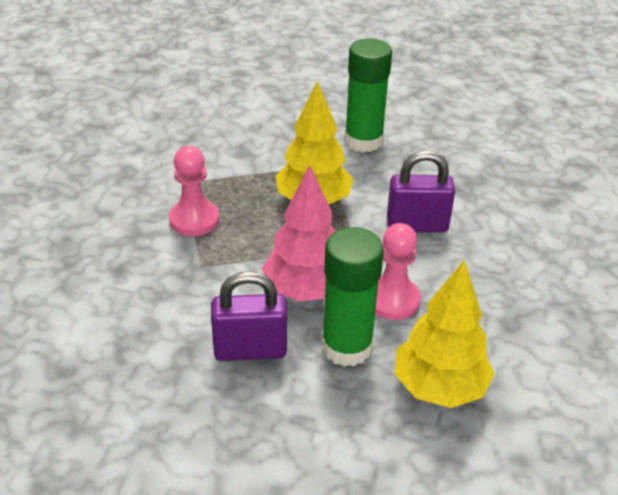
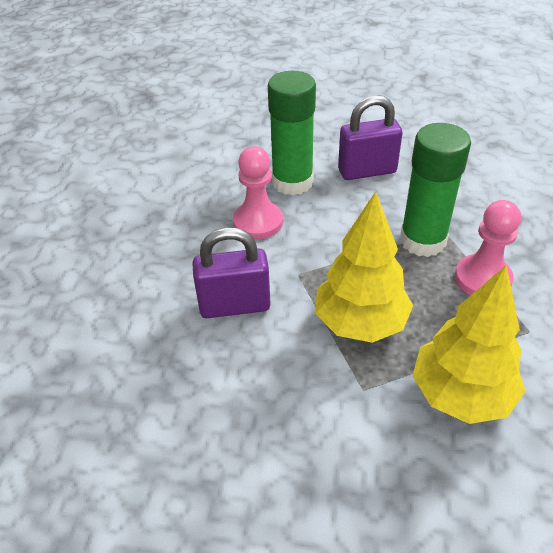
camera: 175 degrees right, 5 degrees up
(306, 290) = (338, 220): pink tree -> none
(363, 141) = (317, 452): green glue stick -> green glue stick (422, 241)
(439, 388) = (220, 165): yellow tree -> yellow tree (461, 394)

